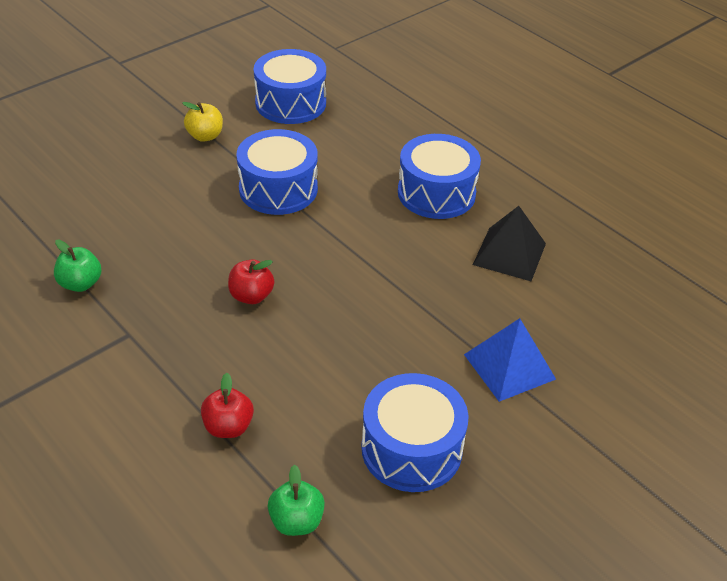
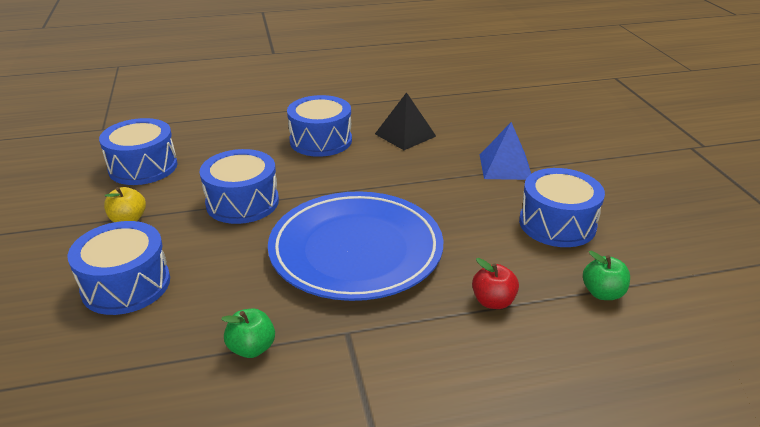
camera: 60 degrees left, 10 degrees down
(120, 179) = (126, 285): none -> blue drum
(251, 296) = (356, 250): red apple -> blue plate

